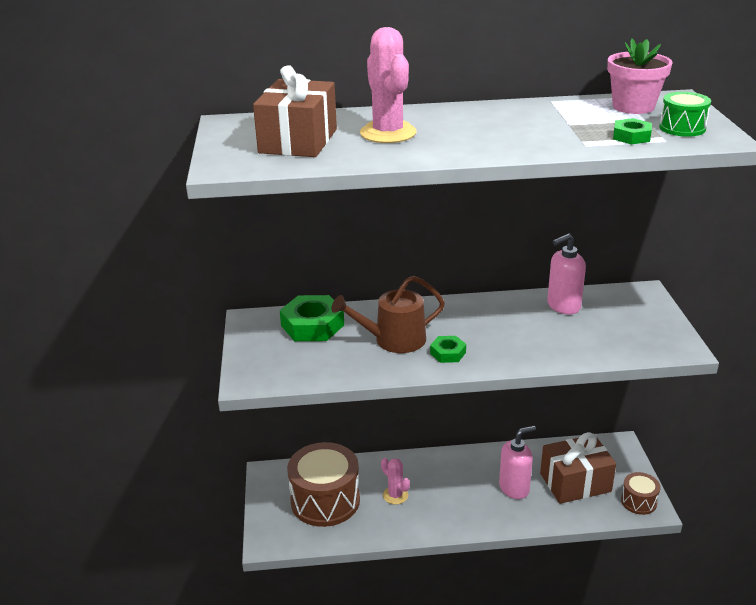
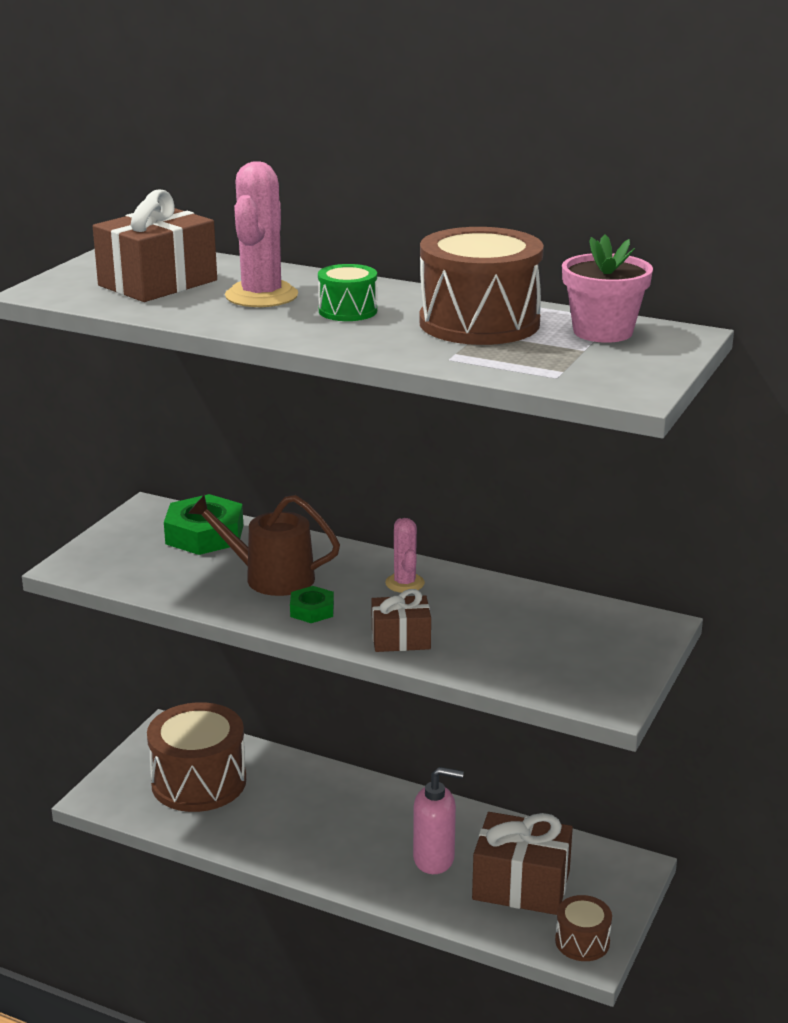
camera: 30 degrees right, 5 degrees down
(395, 495) = (282, 808): pink cactus -> pink cactus (405, 583)
(524, 352) = (400, 639): none -> brown gift
(556, 118) = (479, 323): none -> brown drum
(563, 306) = (523, 606): pink soap dispenser -> none
(631, 136) = (523, 362): green nut -> none
(682, 128) = (609, 368): green drum -> green drum (348, 311)

